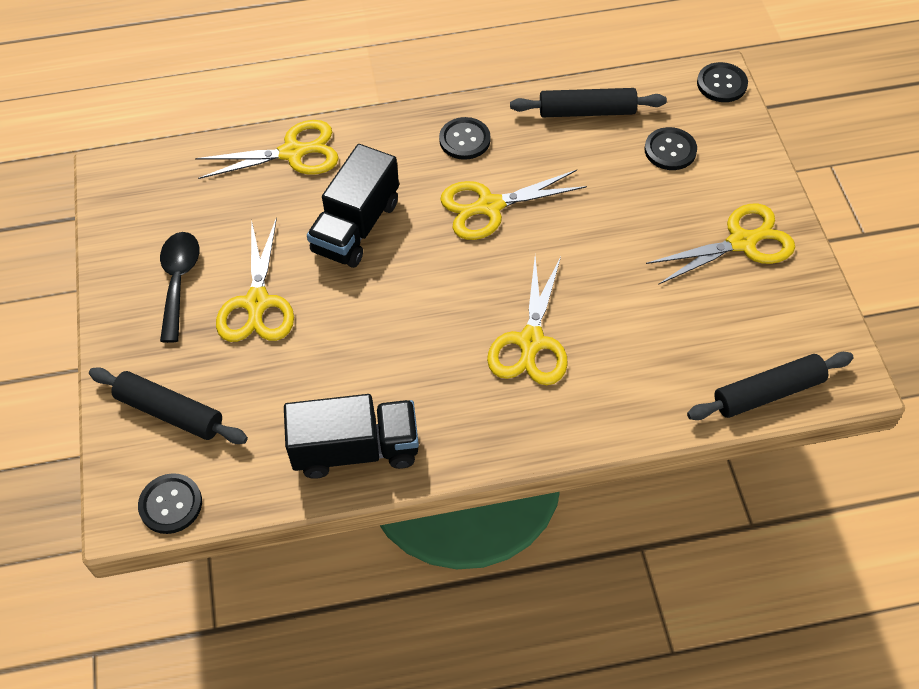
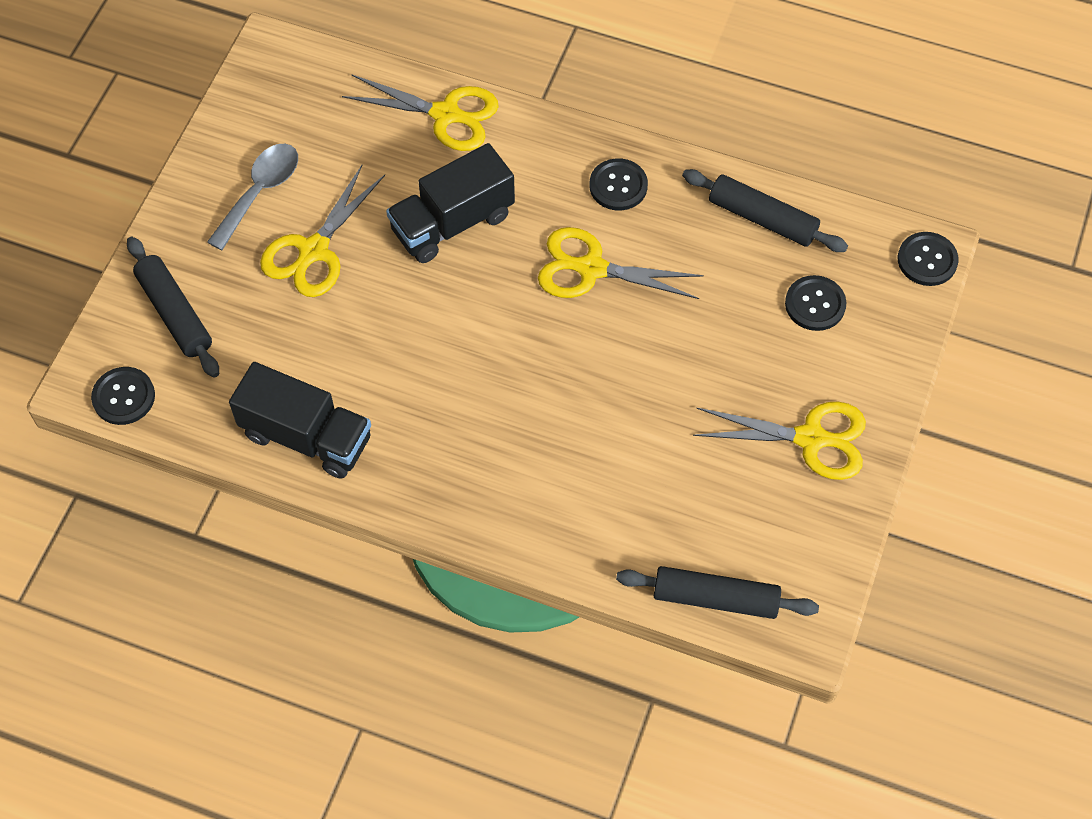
camera: 30 degrees right, 5 degrees up
(179, 281) = (260, 192): black spoon -> grey spoon
(531, 342) = (531, 424): yellow scissors -> none

